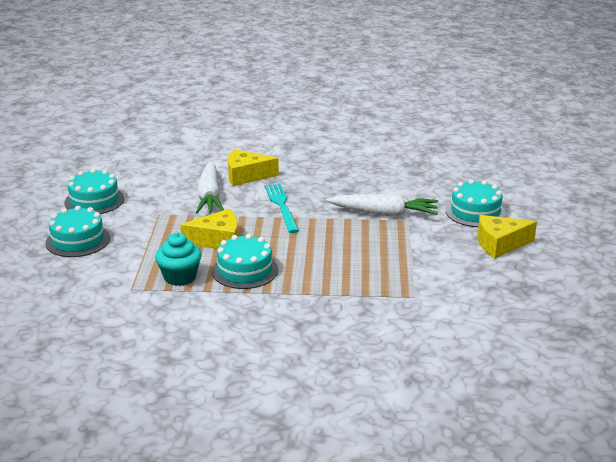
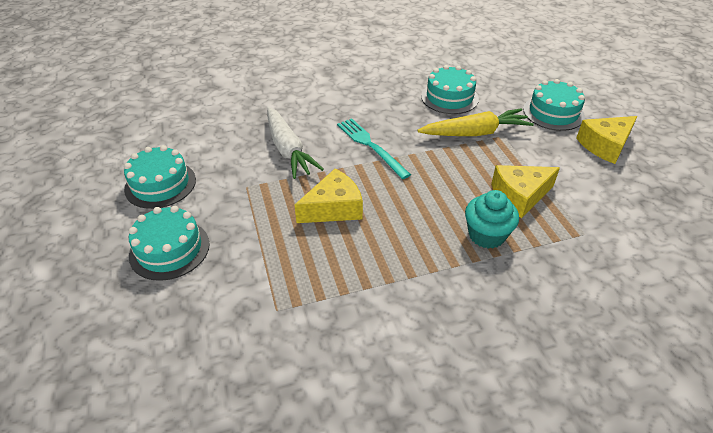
camera: 20 degrees left, 15 degrees up
(180, 277) = (324, 275): turquoise cupcake -> turquoise cupcake (486, 235)
(245, 270) = (390, 244): turquoise cake -> turquoise cake (449, 97)
(246, 176) = (310, 115): yellow cheese -> yellow cheese (520, 196)
(384, 213) = (475, 133): white carrot -> yellow carrot

